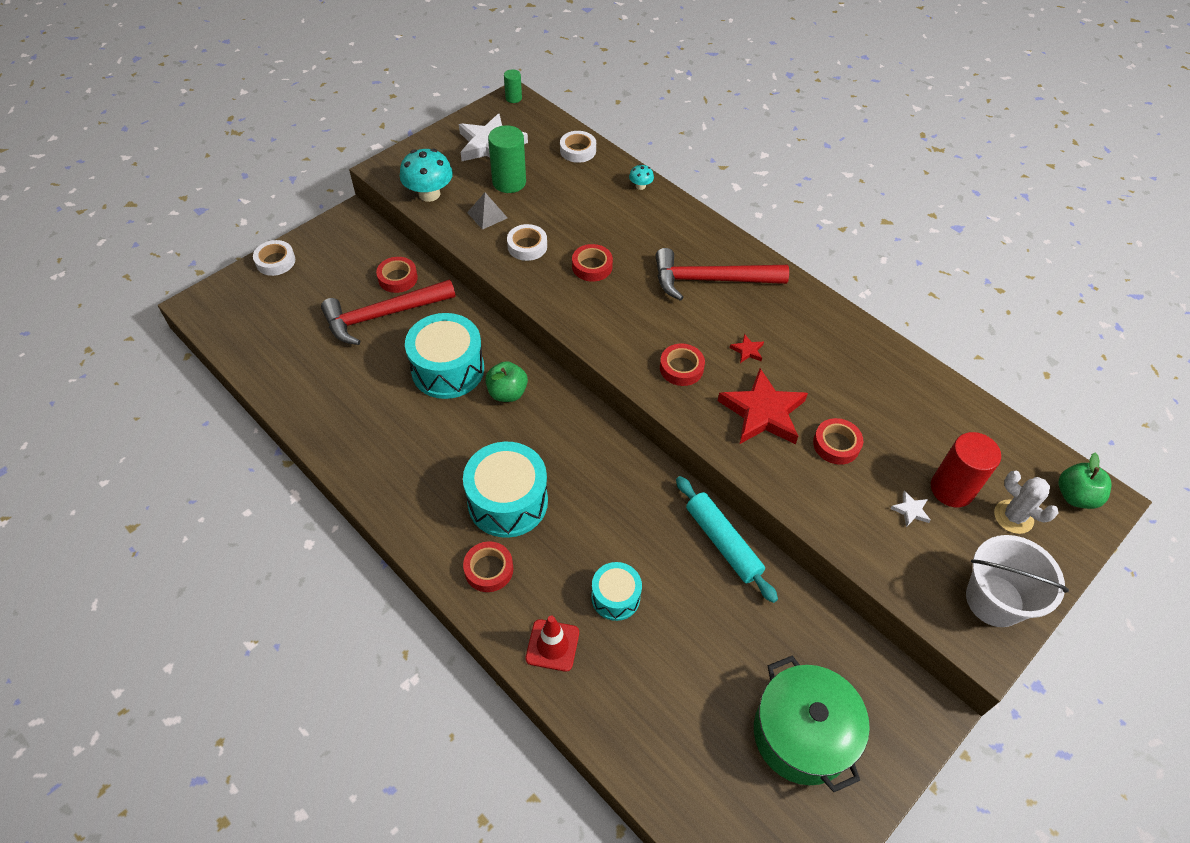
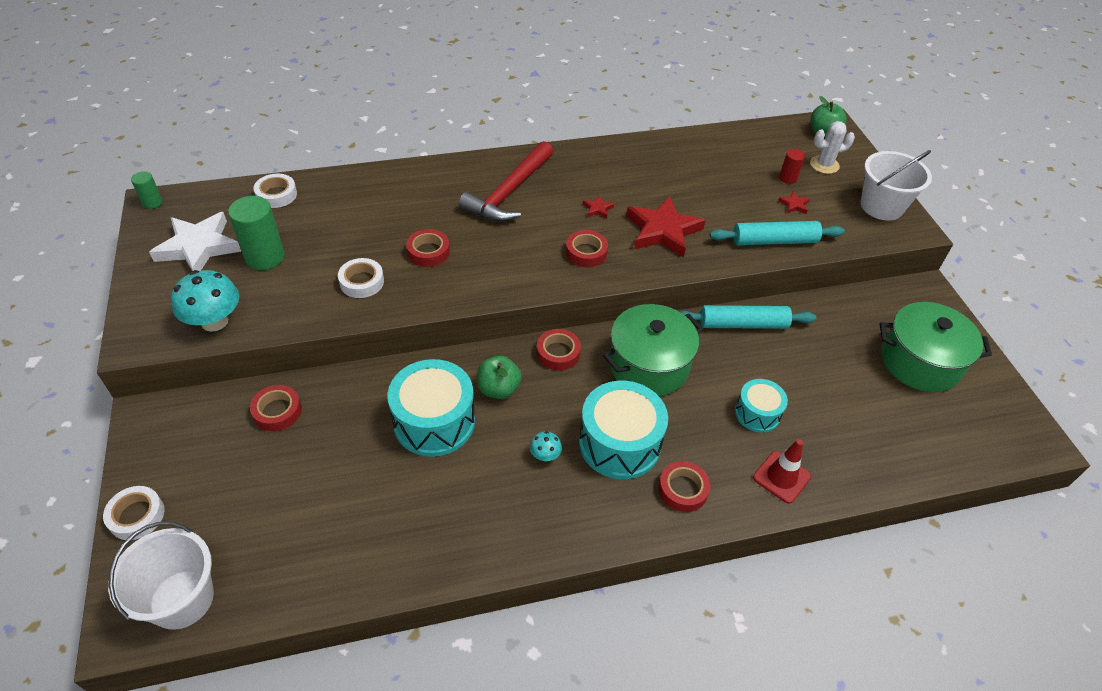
camera: 60 degrees left, 5 degrees down
(230, 318) = (182, 599): none -> white bucket
(383, 315) = (316, 445): red hammer -> none
(487, 215) = (292, 291): grey pyramid -> none
(610, 486) = (649, 365): none -> green pot
(640, 186) = (364, 179): turquoise mushroom -> turquoise mushroom (545, 455)
(833, 512) = (774, 241): none -> turquoise rolling pin
(836, 444) = (717, 210): red tape -> red tape (558, 353)
(910, 510) = (794, 205): white star -> red star
(951, 489) = (788, 178): red cylinder -> red cylinder, size x0.53

